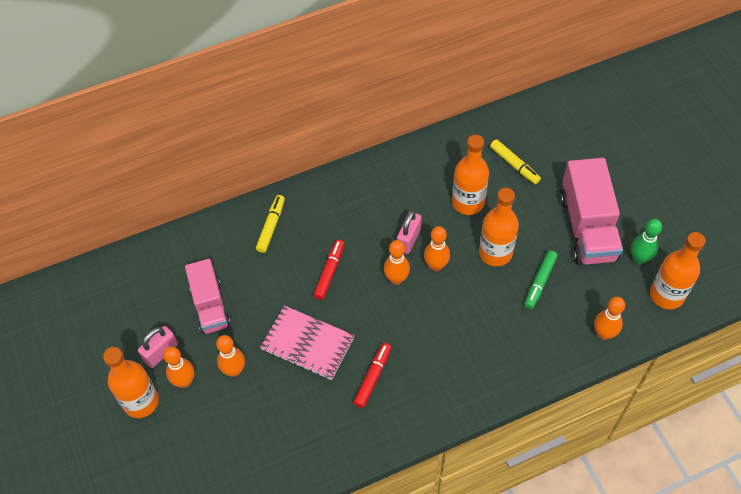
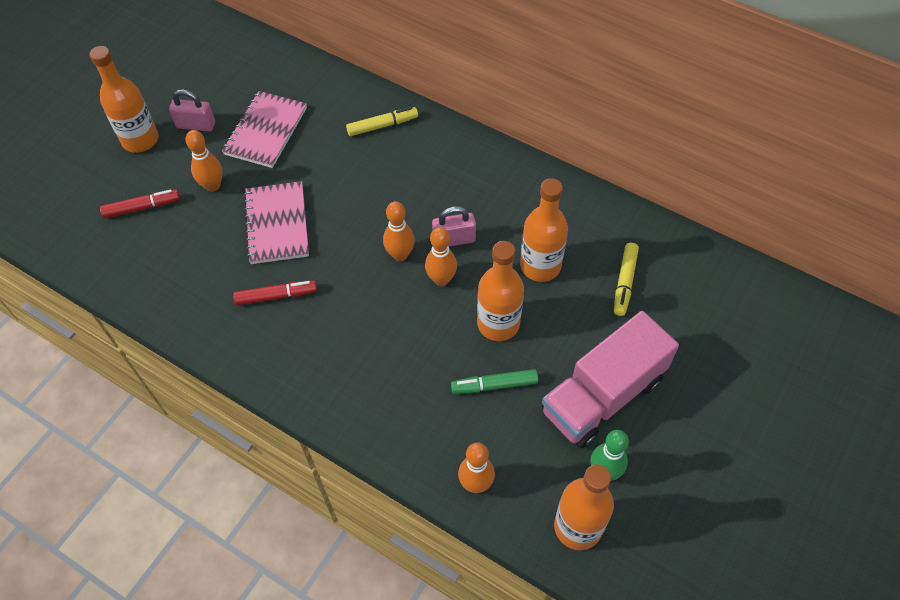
camera: 55 degrees right, 0 degrees up
(184, 381) = (179, 157): orange bowling pin -> none
(210, 306) = (266, 131): pink truck -> pink notebook
(329, 272) = (367, 197): red marker -> red marker (142, 207)

